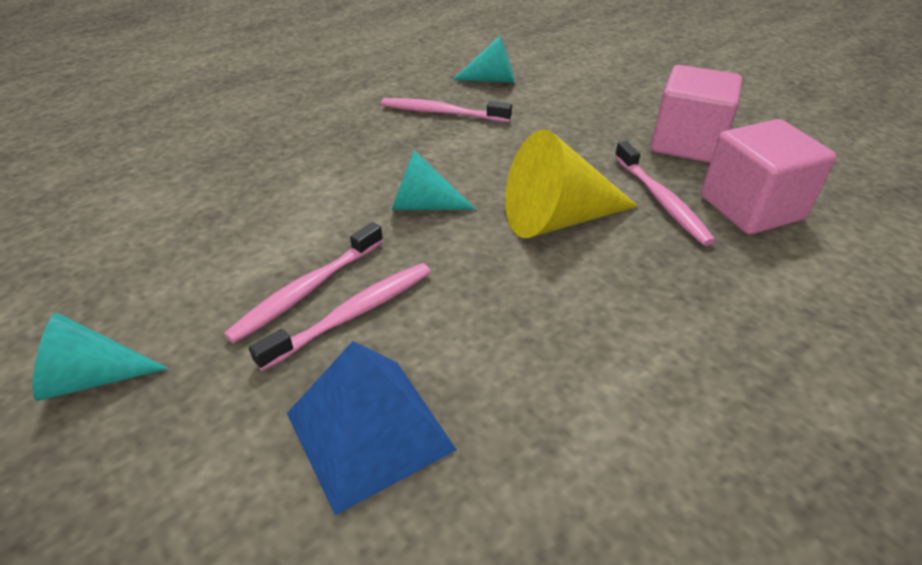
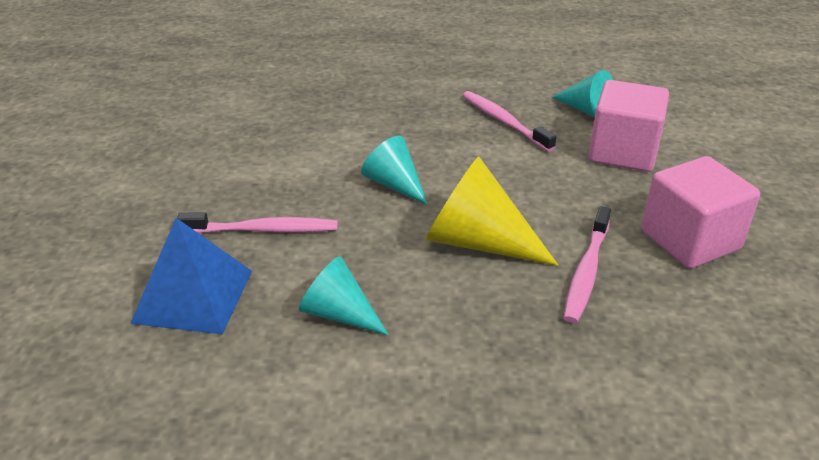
camera: 40 degrees right, 5 degrees down
(93, 378) = (107, 191): turquoise cone -> turquoise cone (339, 314)
(307, 290) = (257, 202): pink toothbrush -> none
(751, 208) = (662, 319): pink cube -> pink cube (623, 152)

